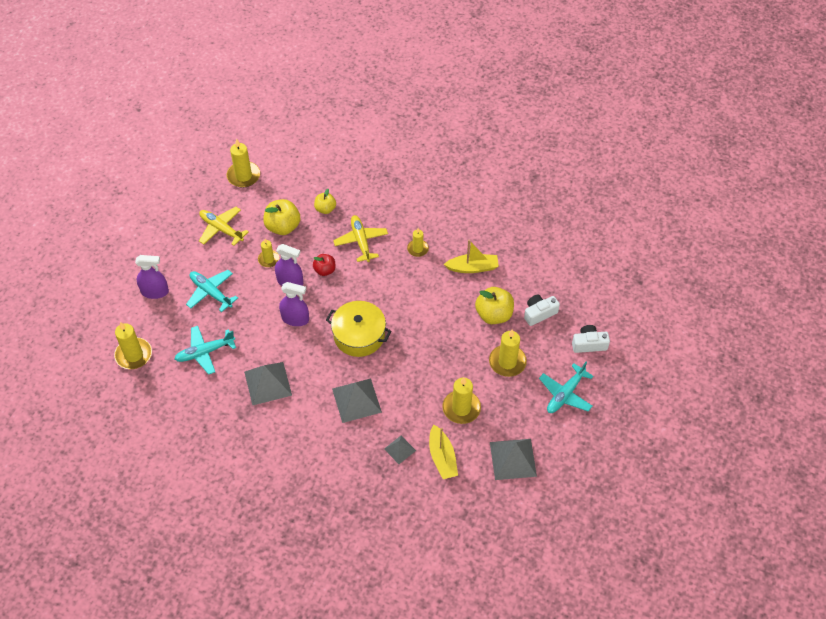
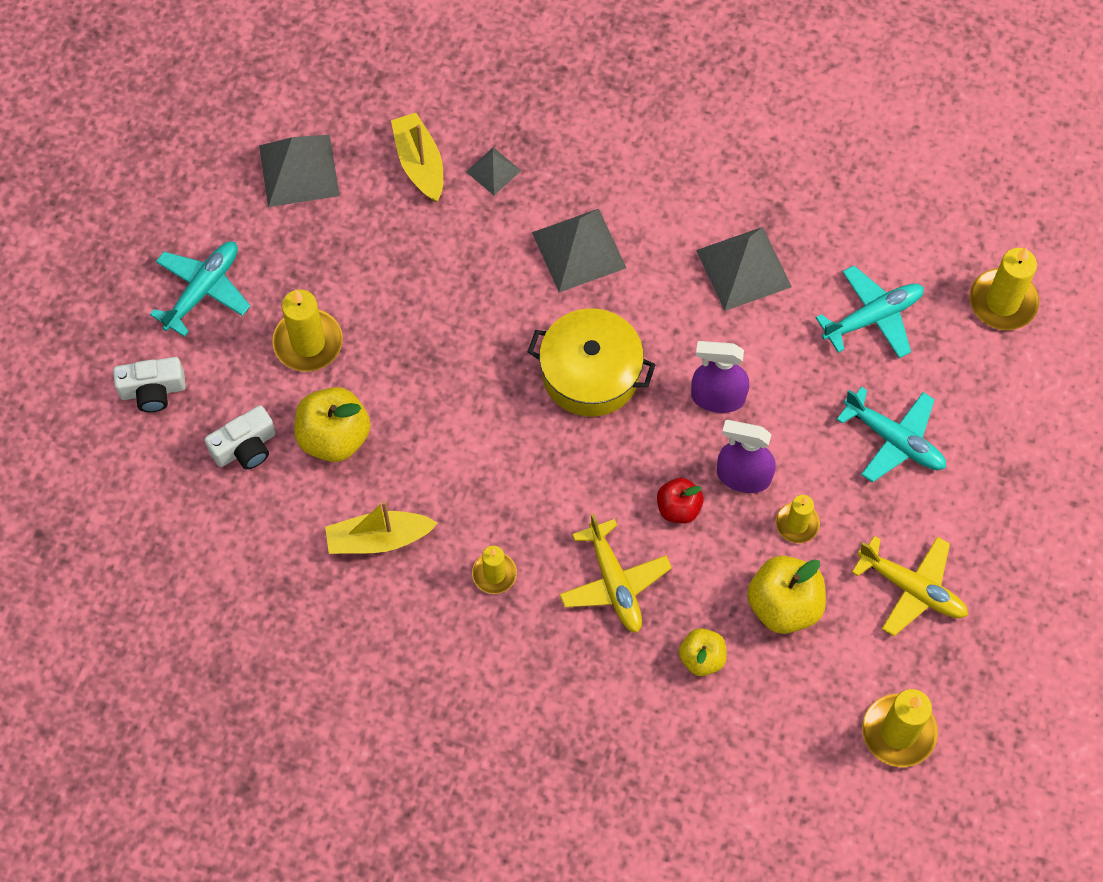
camera: 175 degrees right, 10 degrees up
(155, 292) = (1004, 433): purple spray bottle -> none
(461, 408) = (390, 250): yellow candle -> none

